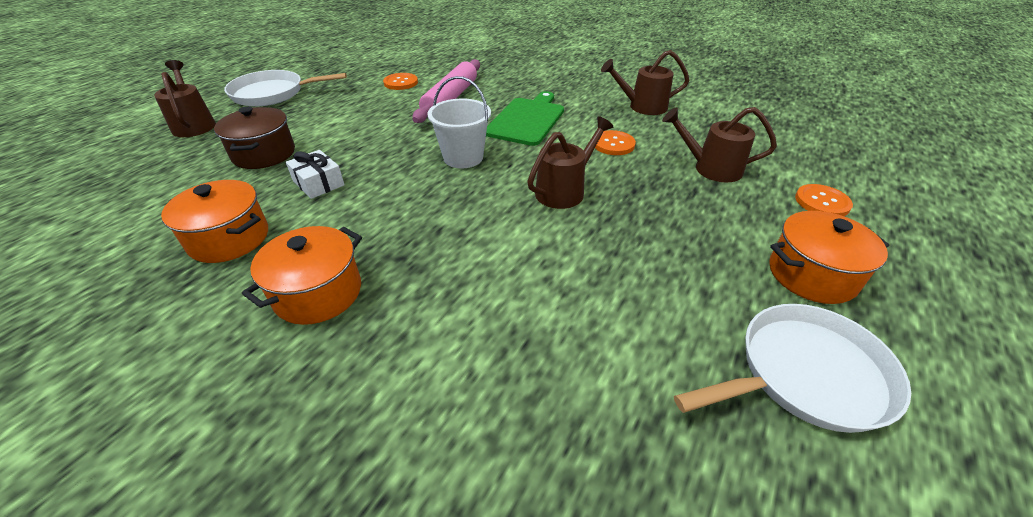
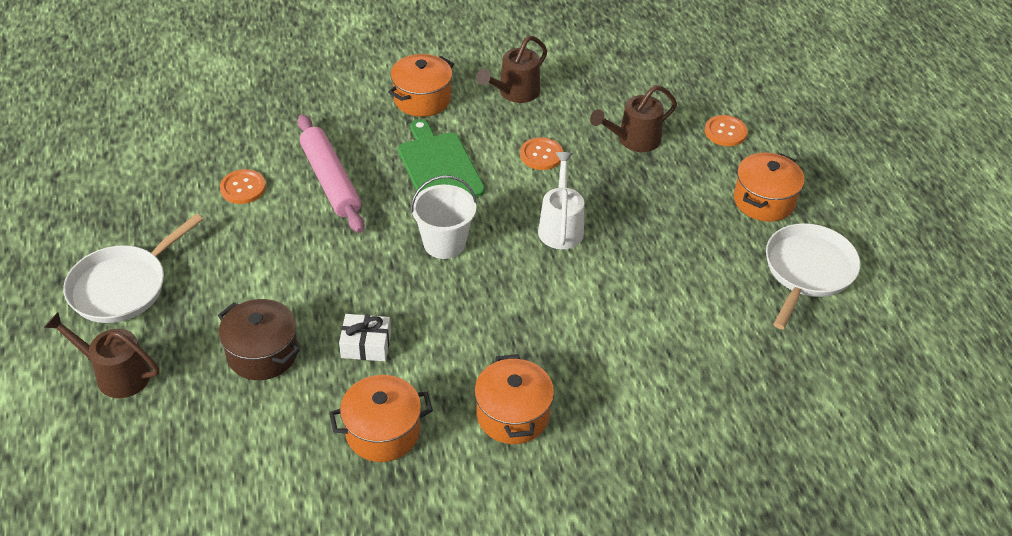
camera: 45 degrees left, 5 degrees up
(565, 190) = (560, 226): brown watering can -> white watering can
(570, 87) = (422, 99): none -> orange pot

